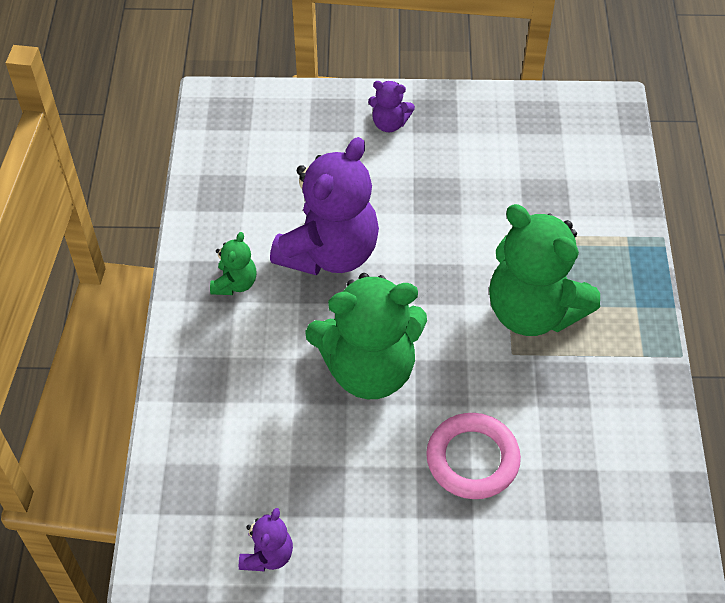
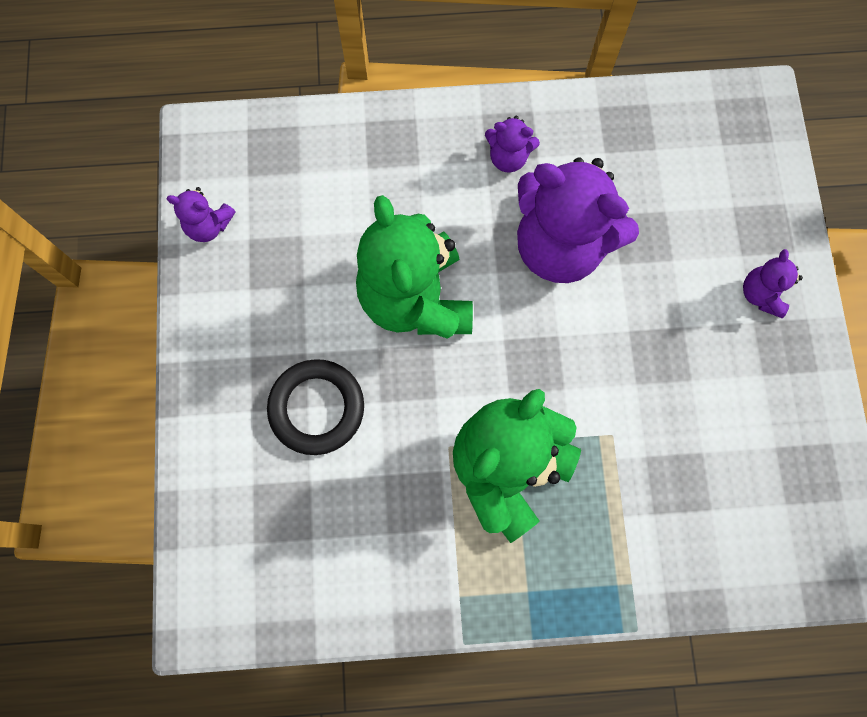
camera: 85 degrees right, 20 degrees up
(235, 283) = (508, 157): green teddy bear -> purple teddy bear
(472, 459) = (317, 408): pink ring -> black ring

